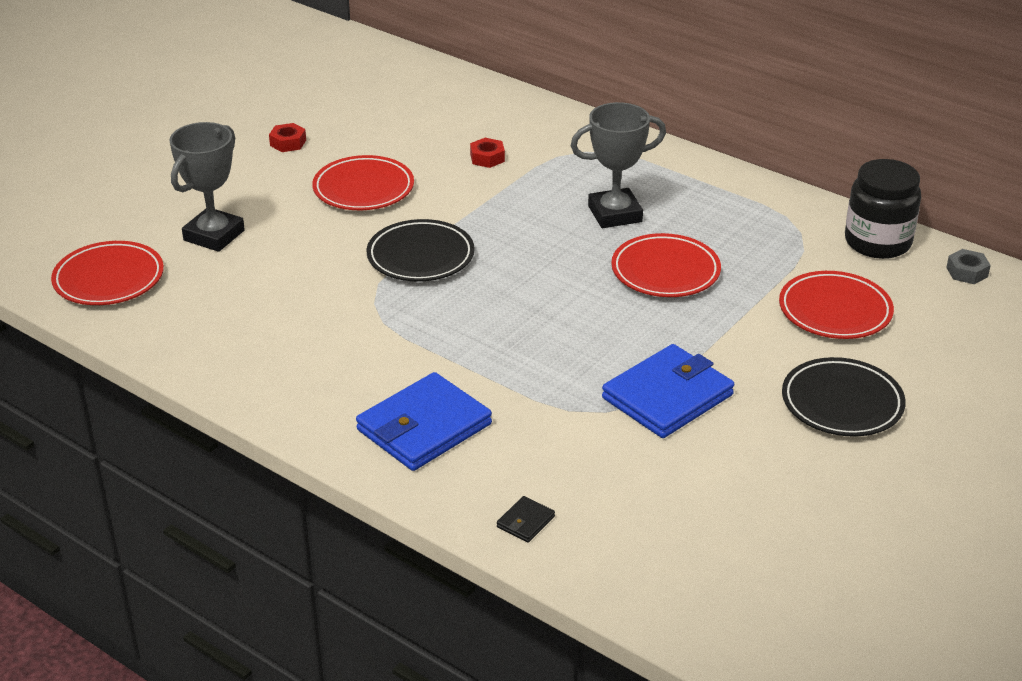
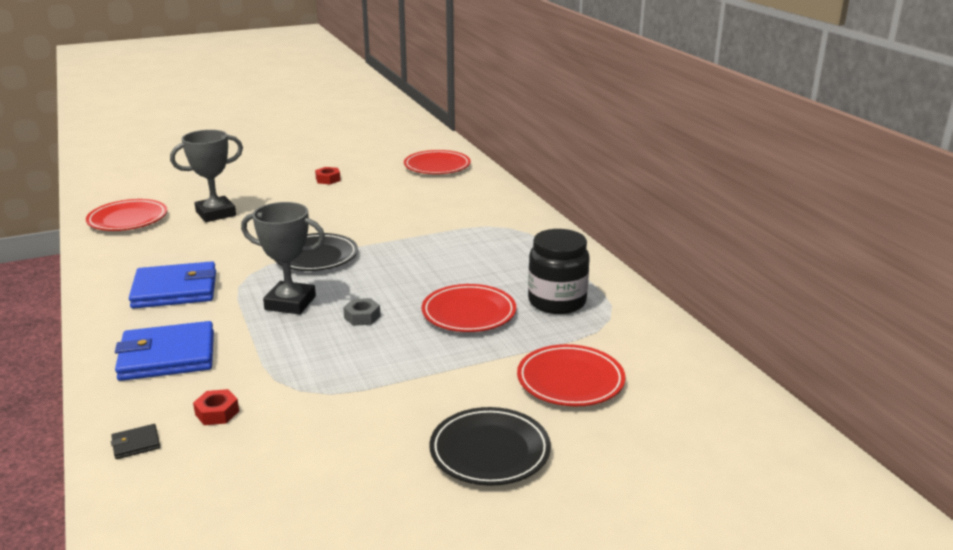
camera: 30 degrees right, 10 degrees down
(363, 189) = (336, 212): red plate -> red plate (437, 166)
(487, 158) = (437, 215): red nut -> red nut (217, 413)
(615, 214) = (480, 268): grey trophy -> grey trophy (290, 303)
(667, 396) = (356, 396): blue wallet -> blue wallet (175, 290)
(877, 242) = (669, 343): black jar -> black jar (557, 302)
(967, 272) = (727, 389): grey nut -> grey nut (362, 317)

